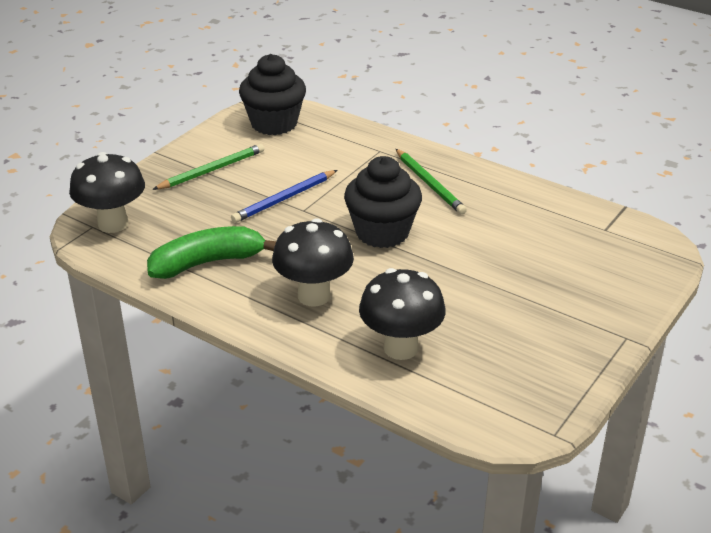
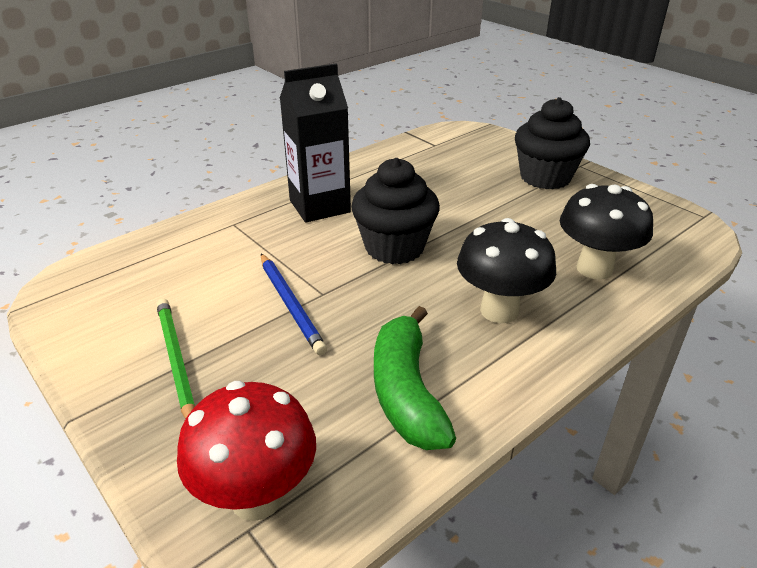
camera: 75 degrees left, 0 degrees up
(113, 224) = (257, 497): black mushroom -> red mushroom
(274, 123) = (103, 288): black cupcake -> black cupcake (545, 177)
(430, 184) = (319, 206): green pencil -> black carton

